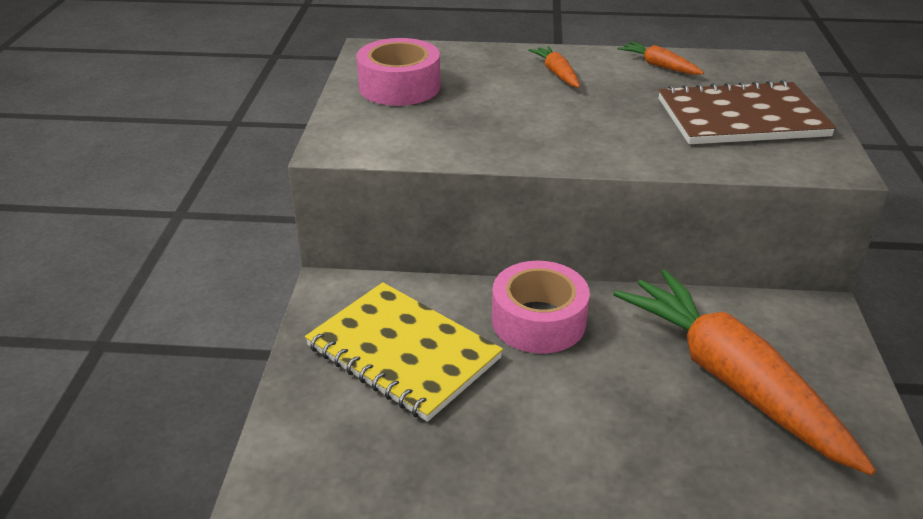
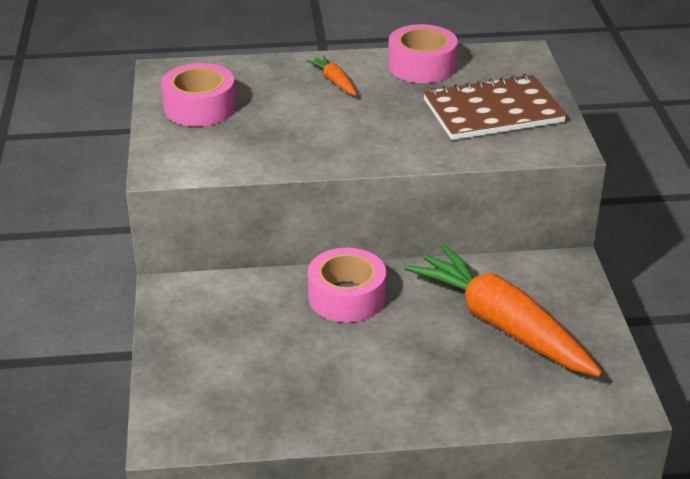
camera: 10 degrees left, 0 degrees up
(403, 352) = (242, 334): yellow notebook -> none
(659, 66) = (421, 66): orange carrot -> pink tape

